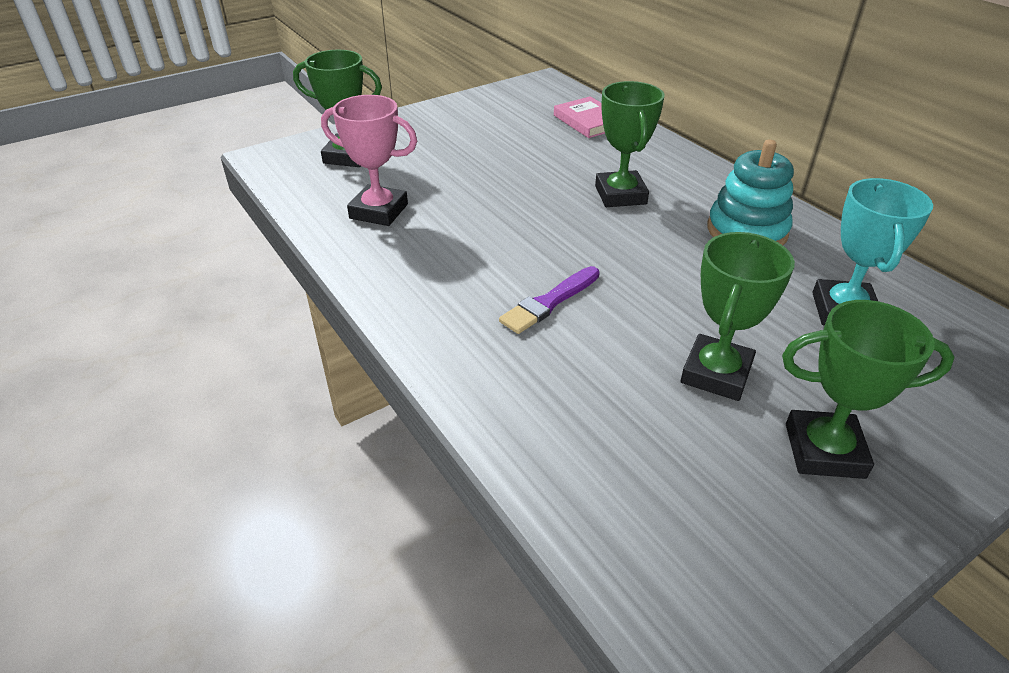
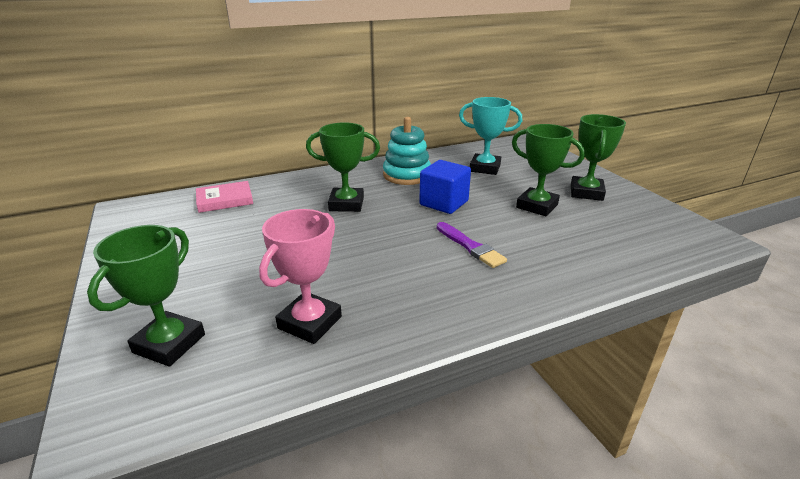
camera: 80 degrees left, 10 degrees down
(669, 272) = (444, 203): none -> blue cube

